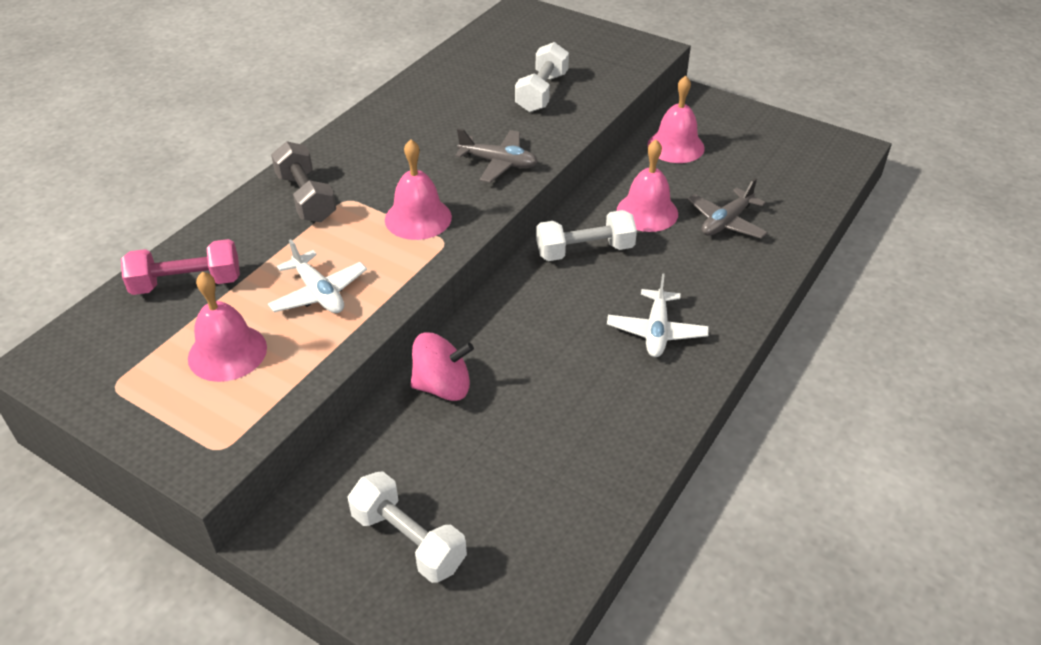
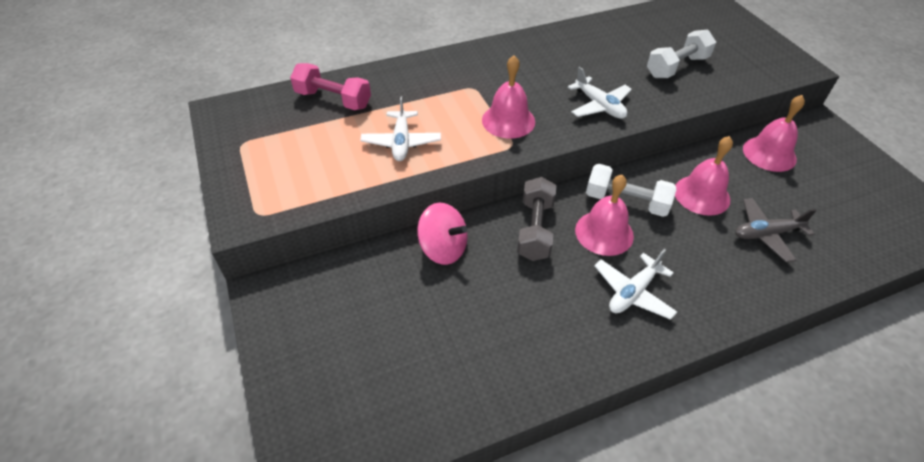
camera: 35 degrees right, 5 degrees up
(227, 352) = (316, 154): pink bell -> pink bell (604, 232)
(306, 198) = (448, 75): grey dumbbell -> grey dumbbell (535, 229)
(408, 540) = (333, 343): white dumbbell -> none
(499, 163) = (599, 106): grey plane -> white plane

